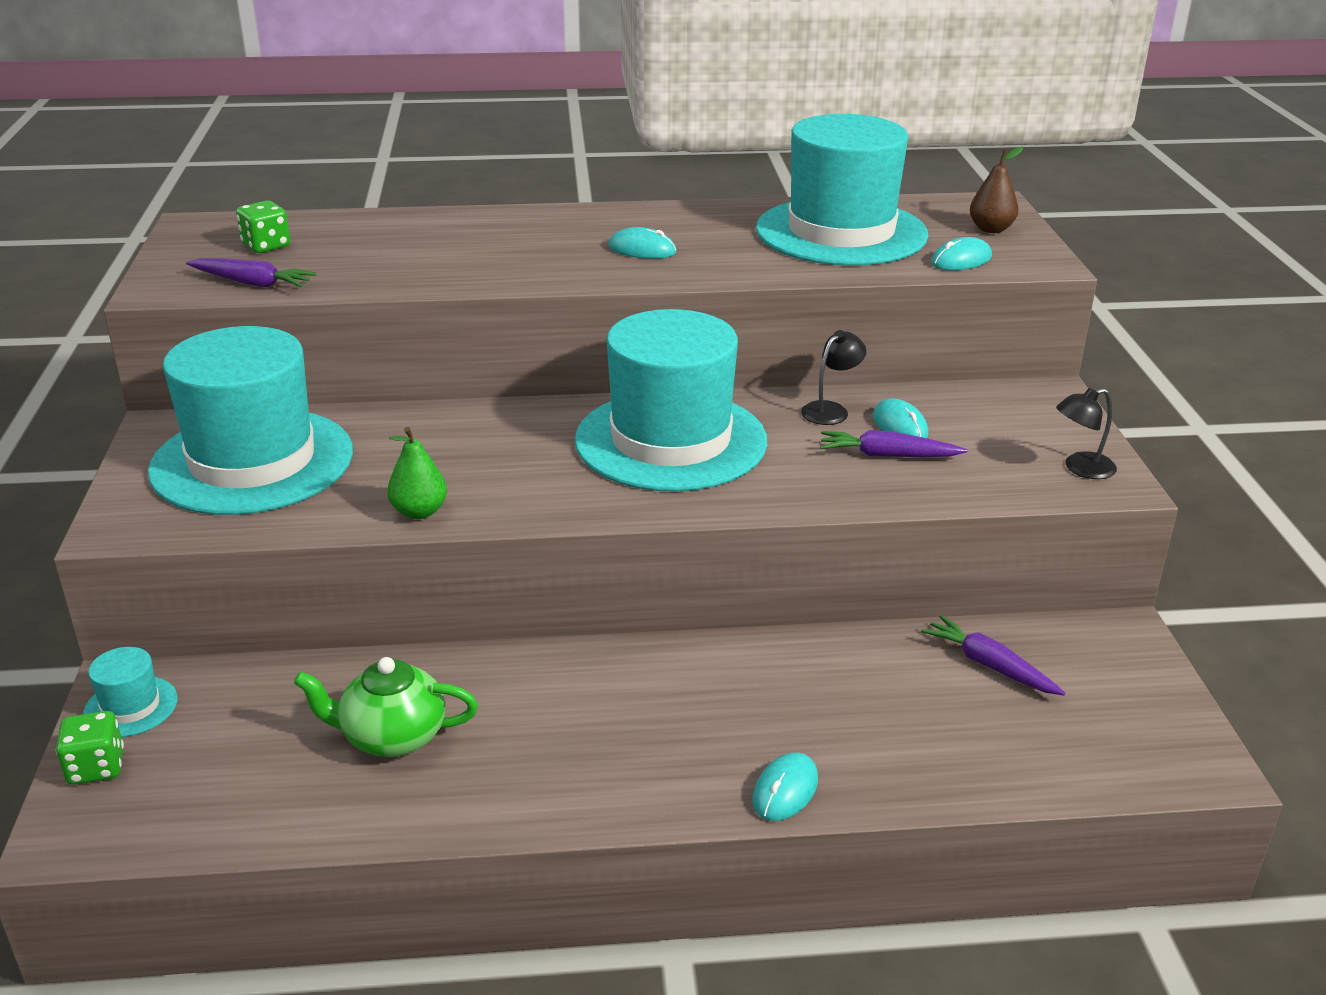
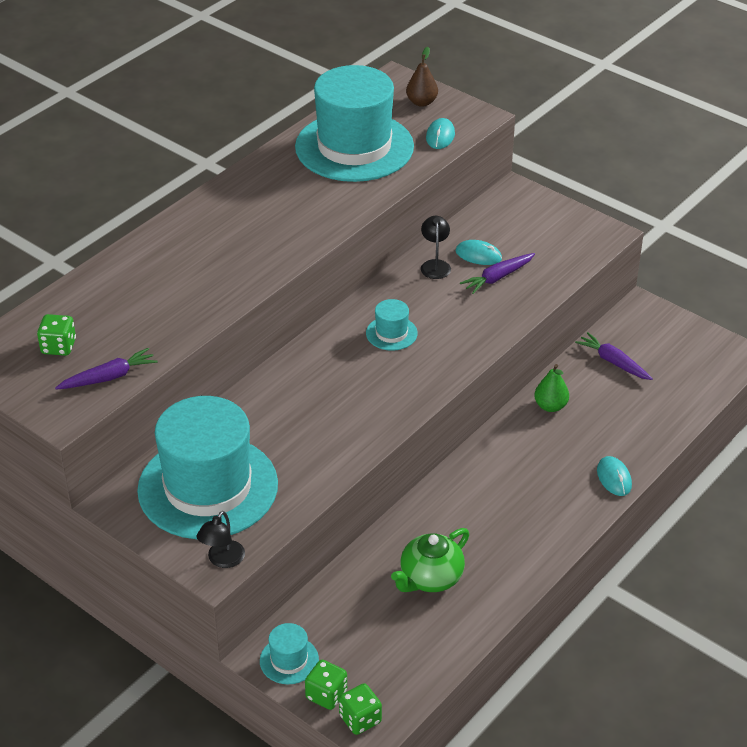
camera: 45 degrees left, 10 degrees up
(75, 819) = (360, 719): none -> green dice
(419, 512) = (343, 454): green pear -> green pear (550, 406)
(642, 249) = (275, 221): turquoise mouse -> none
(671, 441) = (391, 333): turquoise hat -> turquoise hat, size x0.41
(989, 665) = (613, 362): purple carrot -> purple carrot turned 45 degrees clockwise
(1080, 468) = (583, 233): black lamp -> black lamp (222, 560)

